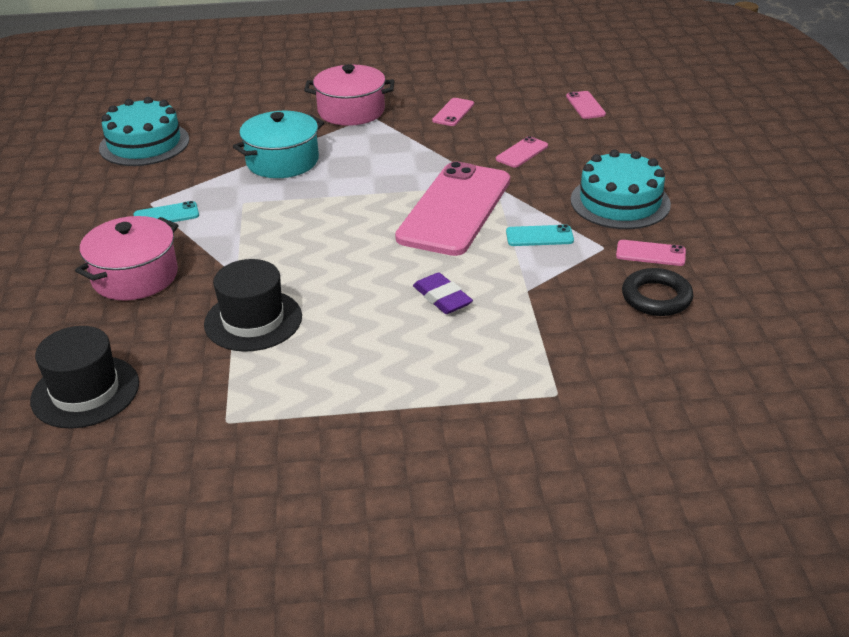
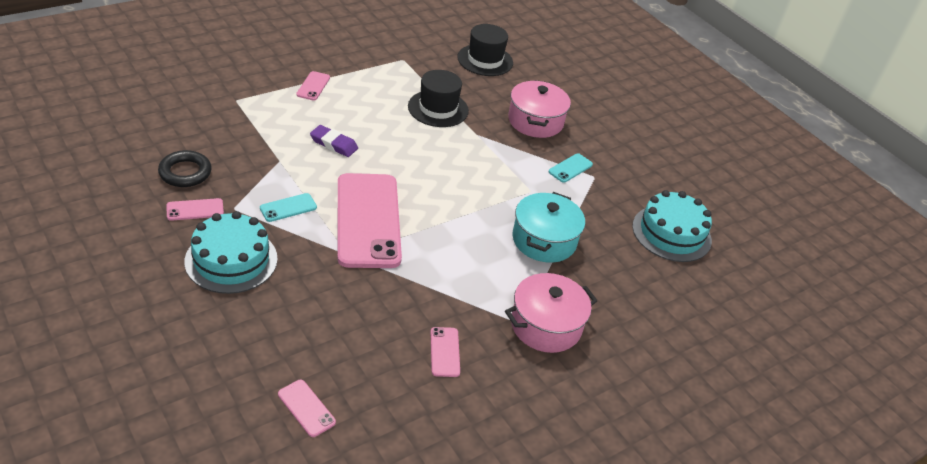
camera: 145 degrees right, 5 degrees up
(522, 152) = (344, 304): pink phone -> pink phone (313, 86)

